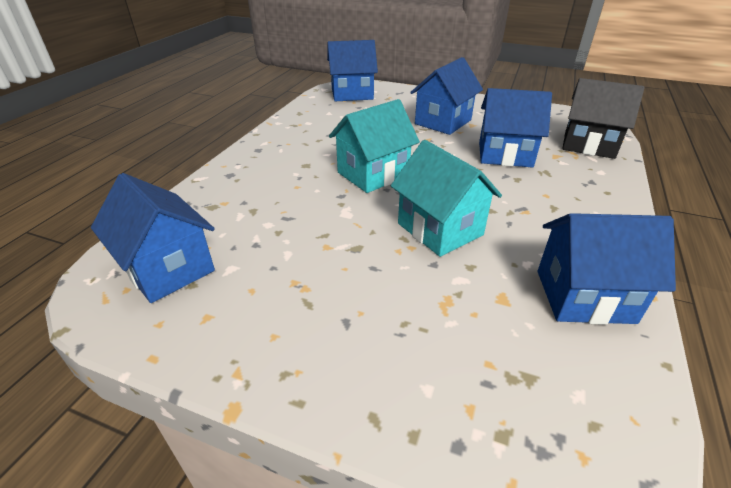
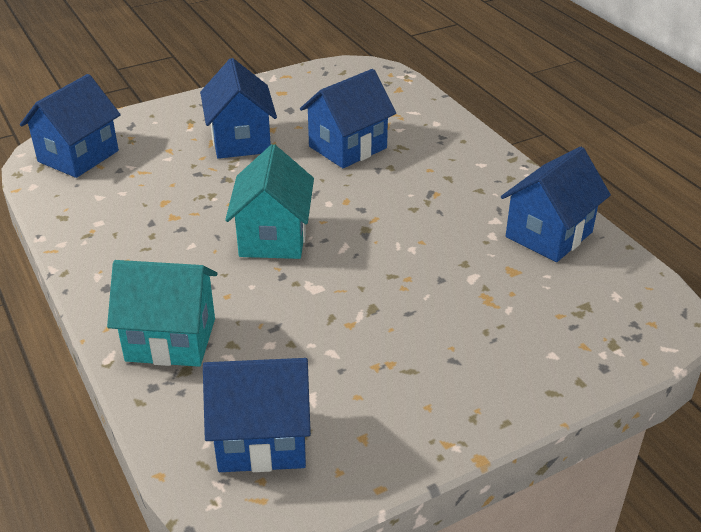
camera: 50 degrees left, 0 degrees up
(440, 229) = (404, 250): turquoise house -> turquoise house (171, 340)
(589, 145) = (394, 98): black house -> none

